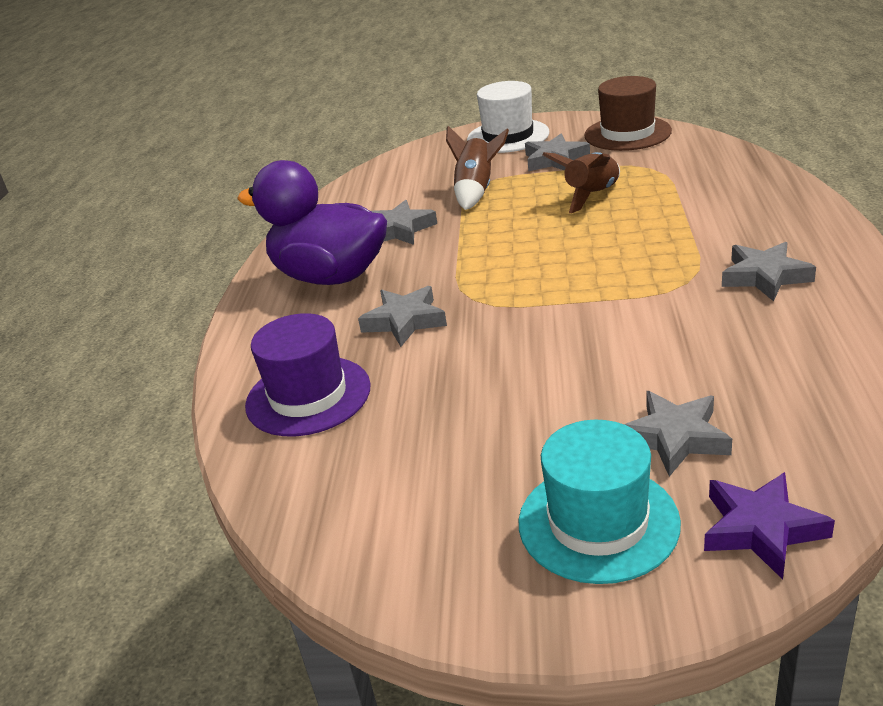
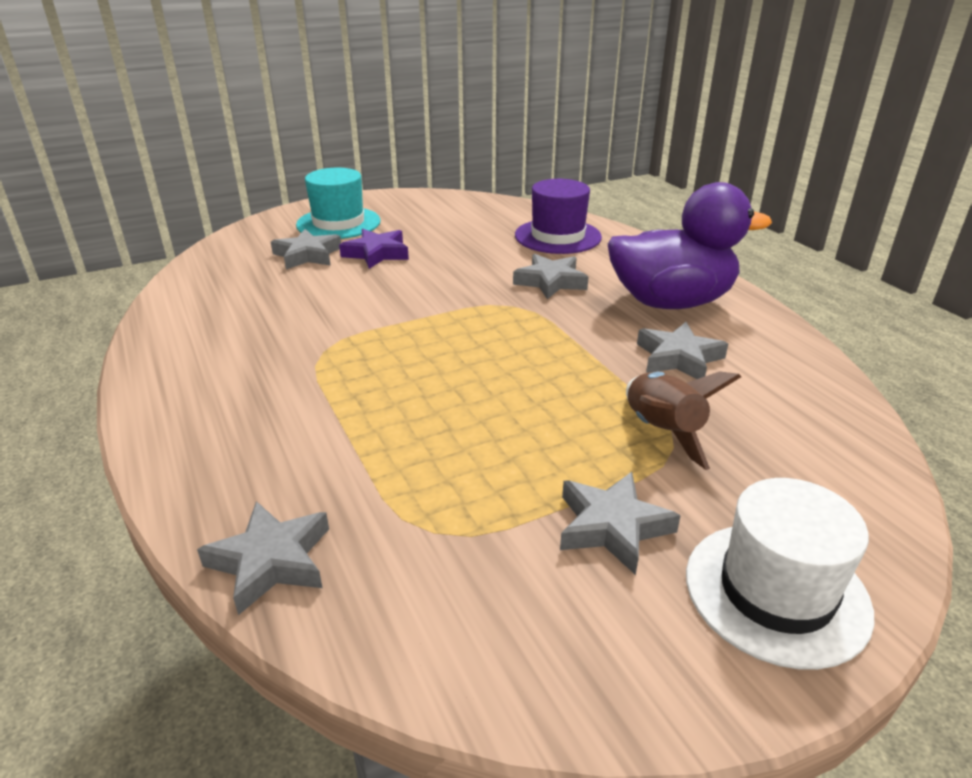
camera: 145 degrees right, 0 degrees up
(591, 196) = (490, 449): brown rocket -> none
(627, 133) = (535, 648): brown hat -> none
(761, 529) = (255, 233): purple star -> purple star (376, 253)
(765, 276) = (247, 367): grey star -> grey star (271, 561)

